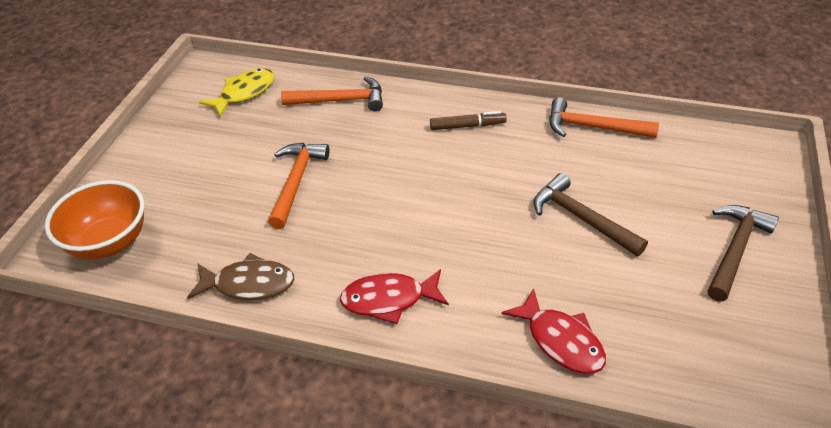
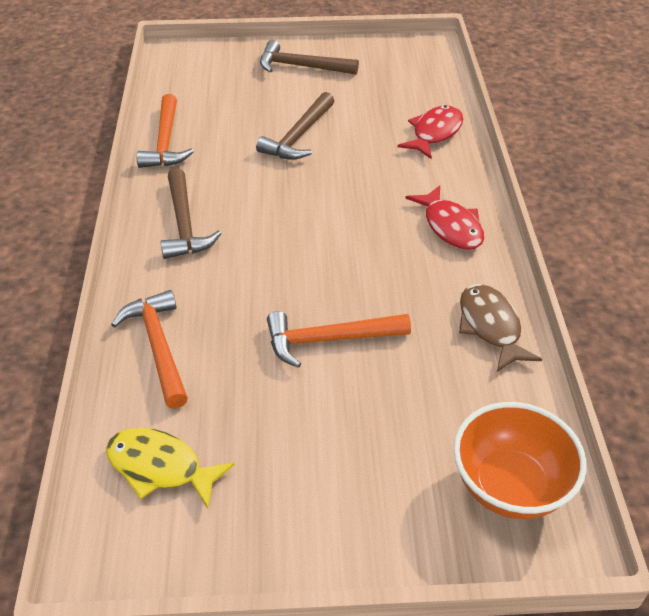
camera: 110 degrees left, 0 degrees up
(467, 126) = (184, 224): brown marker -> brown hammer

